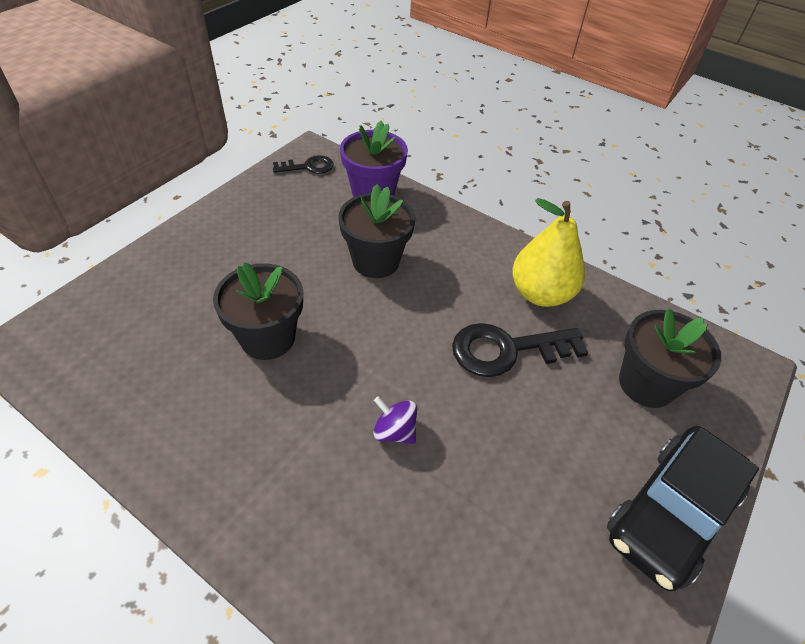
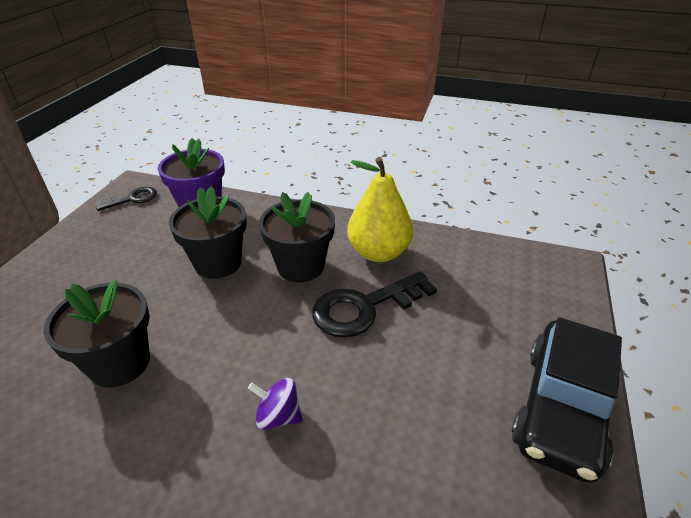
camera: 15 degrees left, 10 degrees down
(646, 384) = (495, 302): black flower pot -> black flower pot (300, 266)

